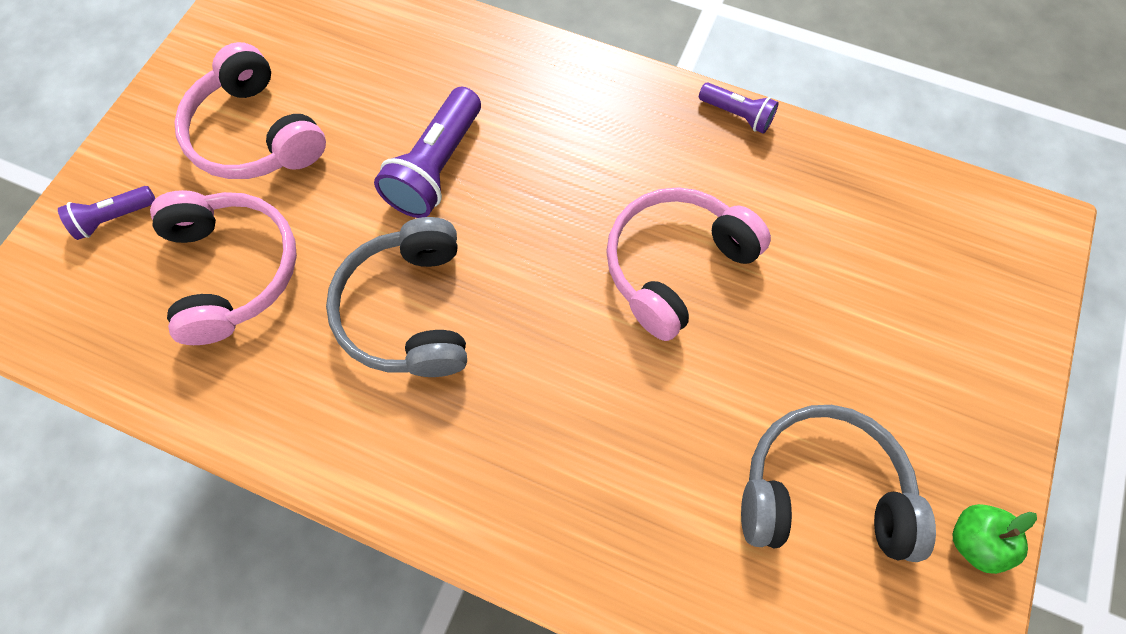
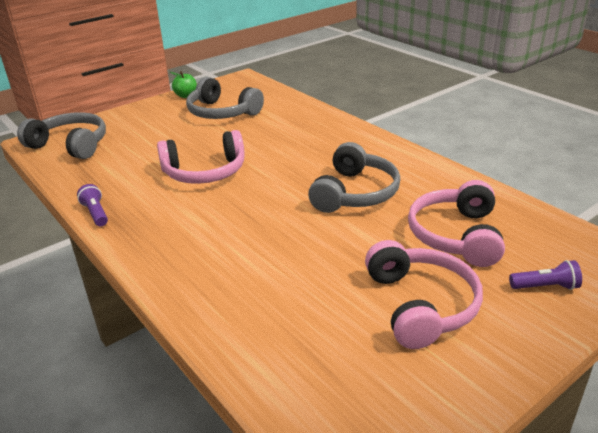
camera: 150 degrees left, 35 degrees down
(436, 167) = (297, 245): purple flashlight -> none
(966, 241) = (70, 145): none -> grey headphones

